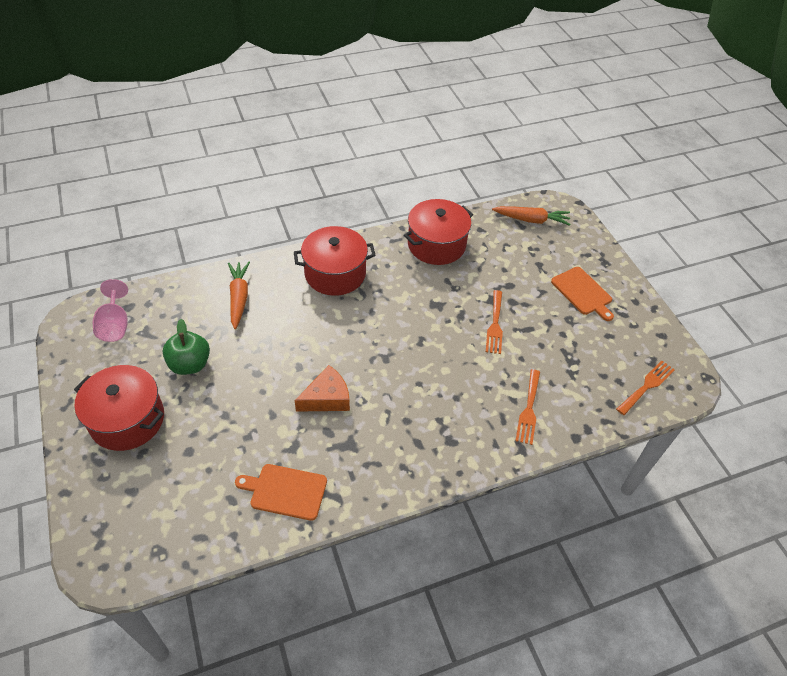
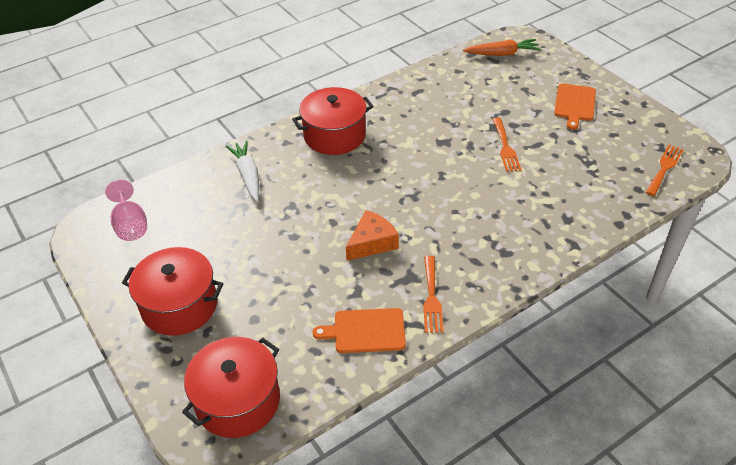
camera: 10 degrees left, 5 degrees down
(190, 364) = (223, 243): green apple -> none
(239, 297) = (248, 175): orange carrot -> white carrot
(436, 245) = (422, 92): red pot -> red pot (238, 401)
(528, 410) = (566, 211): orange fork -> orange fork (431, 298)
(582, 292) = (574, 104): orange cutting board -> orange cutting board turned 60 degrees clockwise

